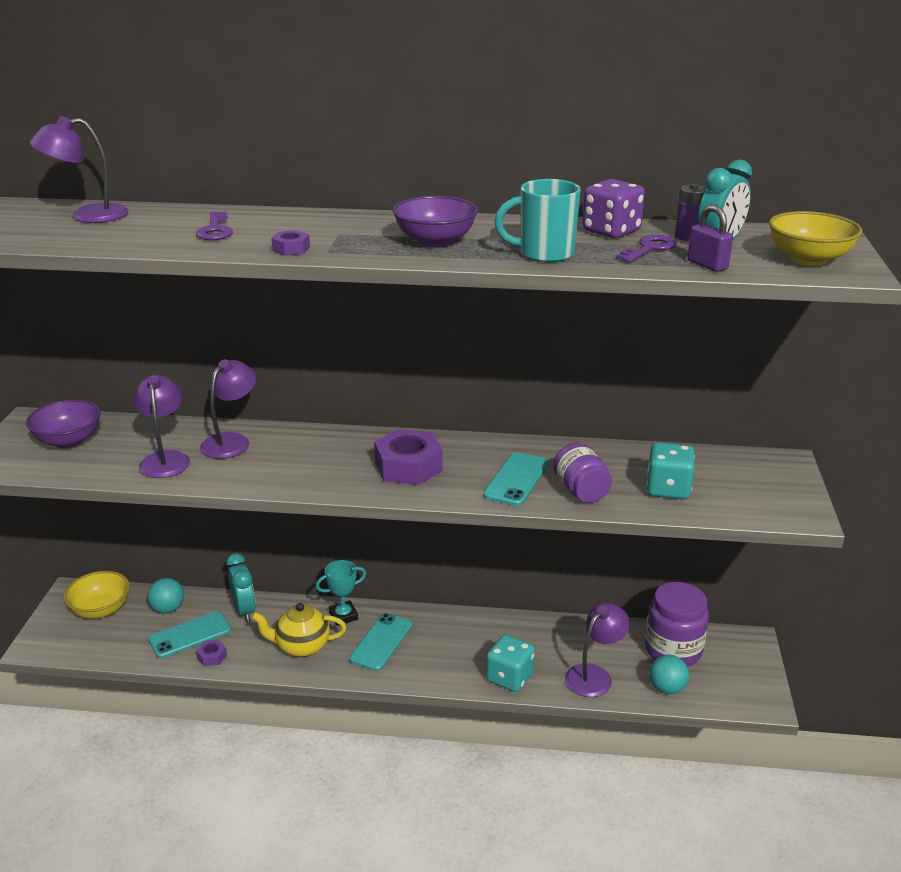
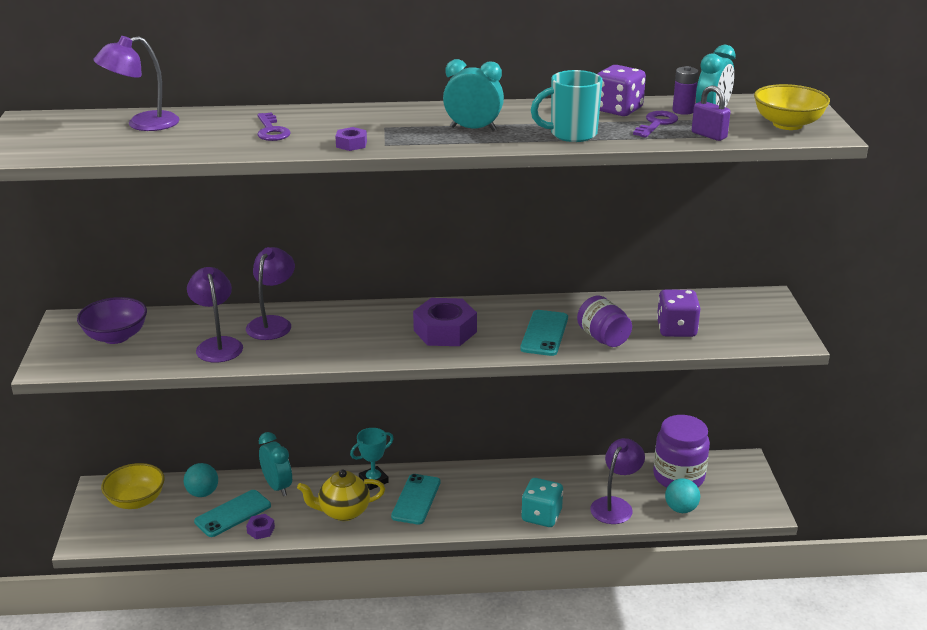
camera: 10 degrees left, 0 degrees up
(435, 241) = (473, 128): purple bowl -> turquoise clock
(668, 489) = (676, 329): turquoise dice -> purple dice

